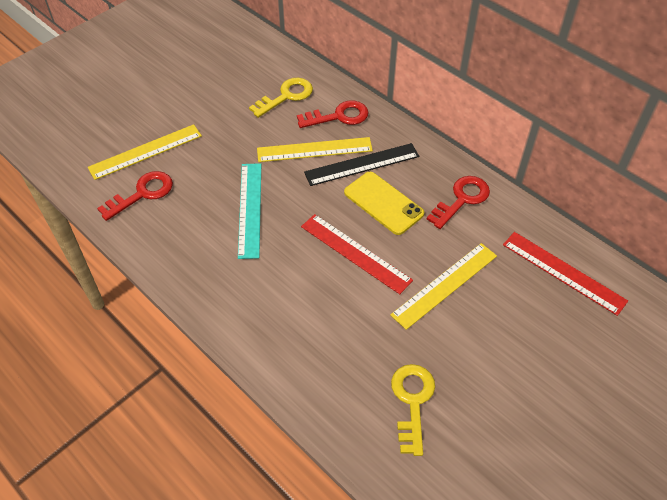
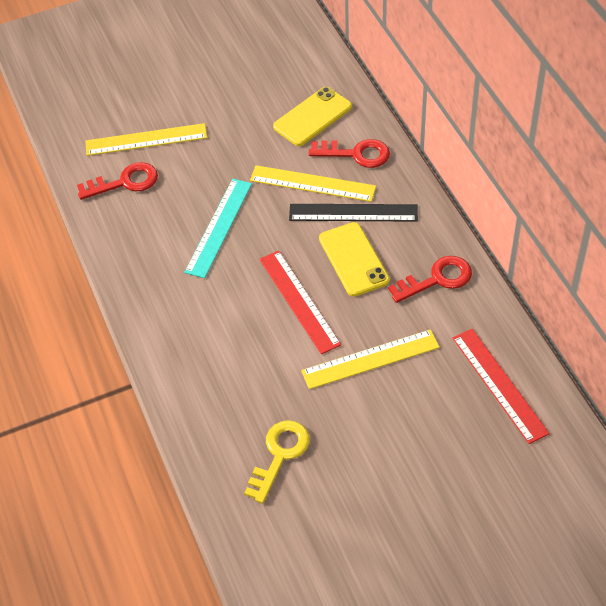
camera: 25 degrees right, 0 degrees up
(286, 96) = (312, 117): yellow key -> yellow phone

